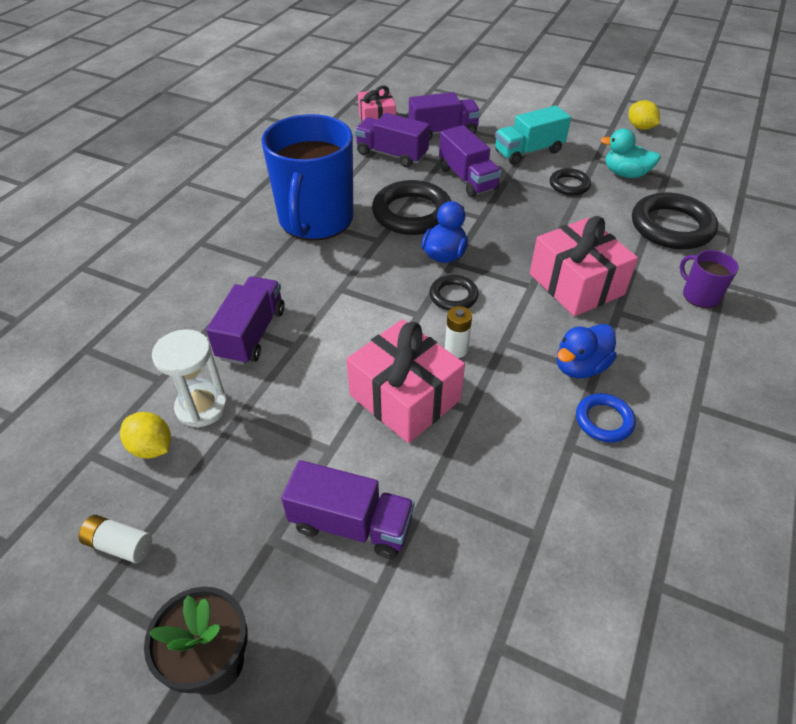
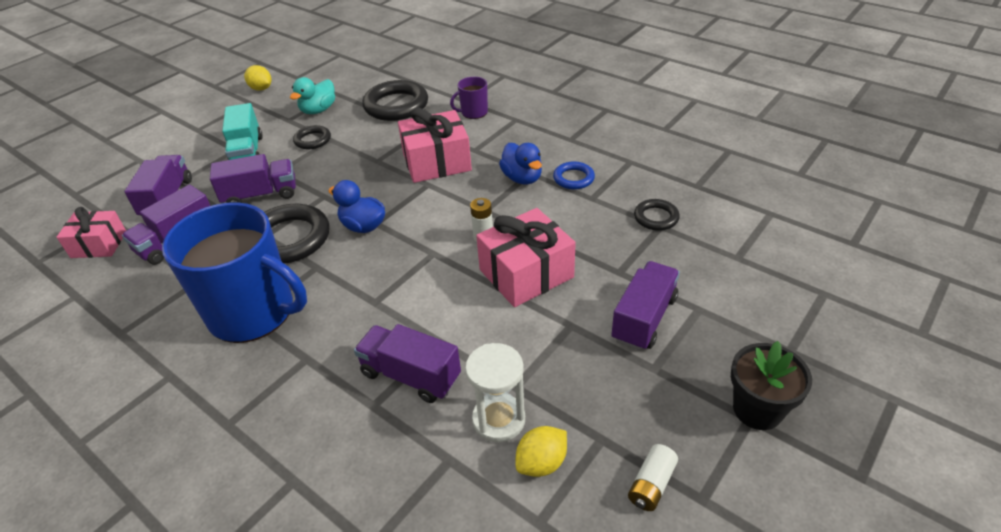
camera: 75 degrees left, 5 degrees down
(453, 296) = (420, 229): black ring -> black ring (656, 217)
(640, 127) = (261, 89): yellow lemon -> yellow lemon turned 60 degrees clockwise

